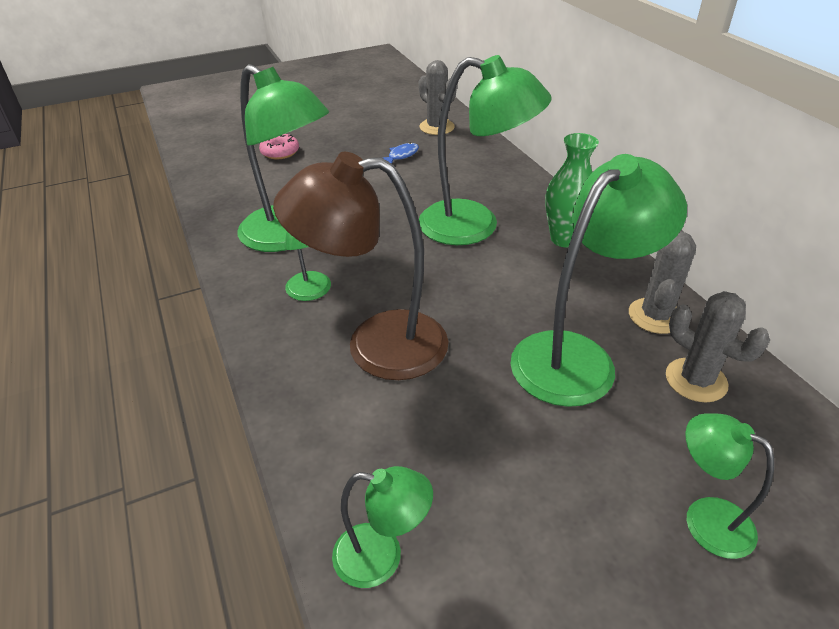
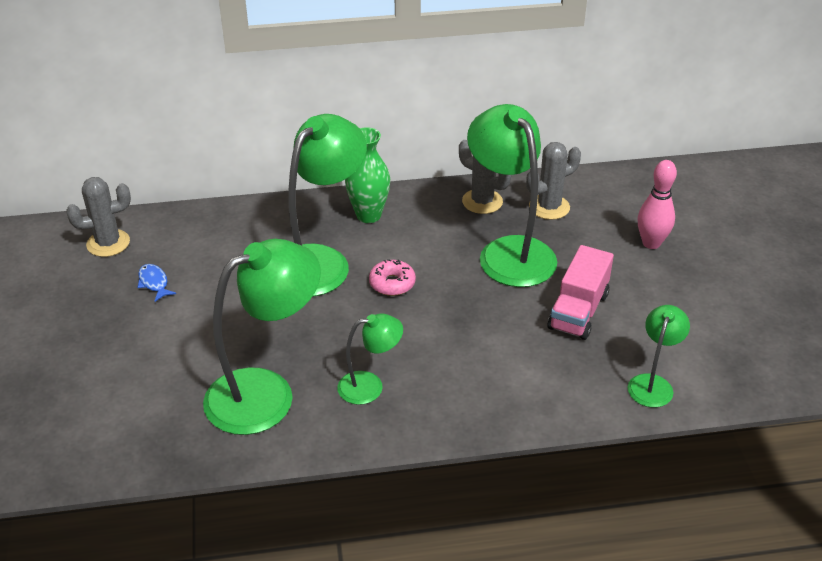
camera: 75 degrees left, 0 degrees up
(280, 152) = (70, 384): pink donut -> pink donut (392, 283)
(376, 345) = (458, 354): brown lamp -> none
(498, 444) = (578, 311): none -> pink truck
(705, 518) = (651, 243): green lamp -> pink bowling pin

